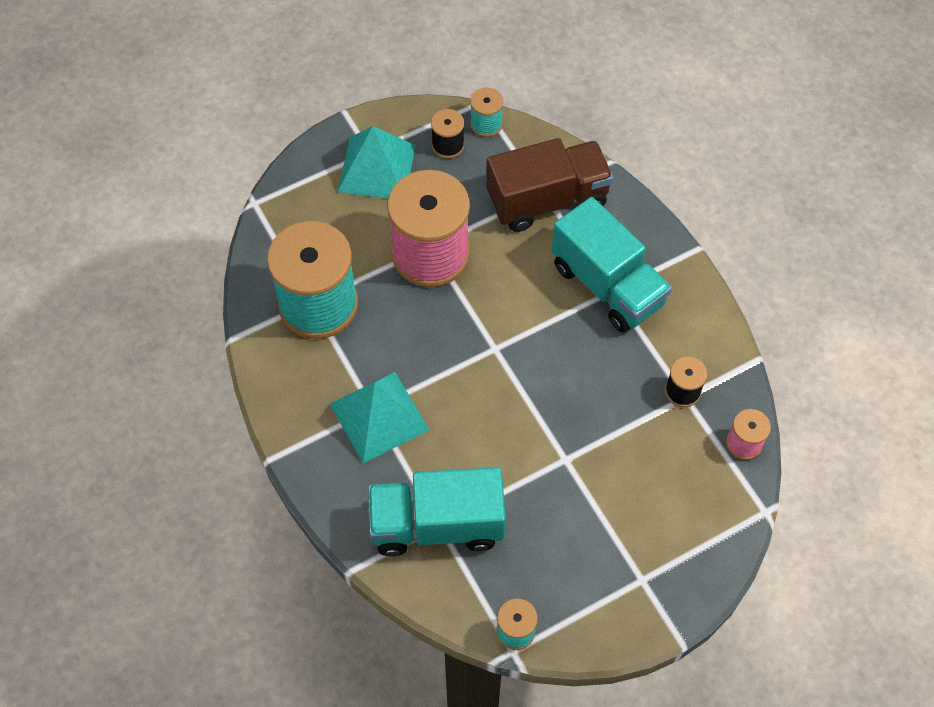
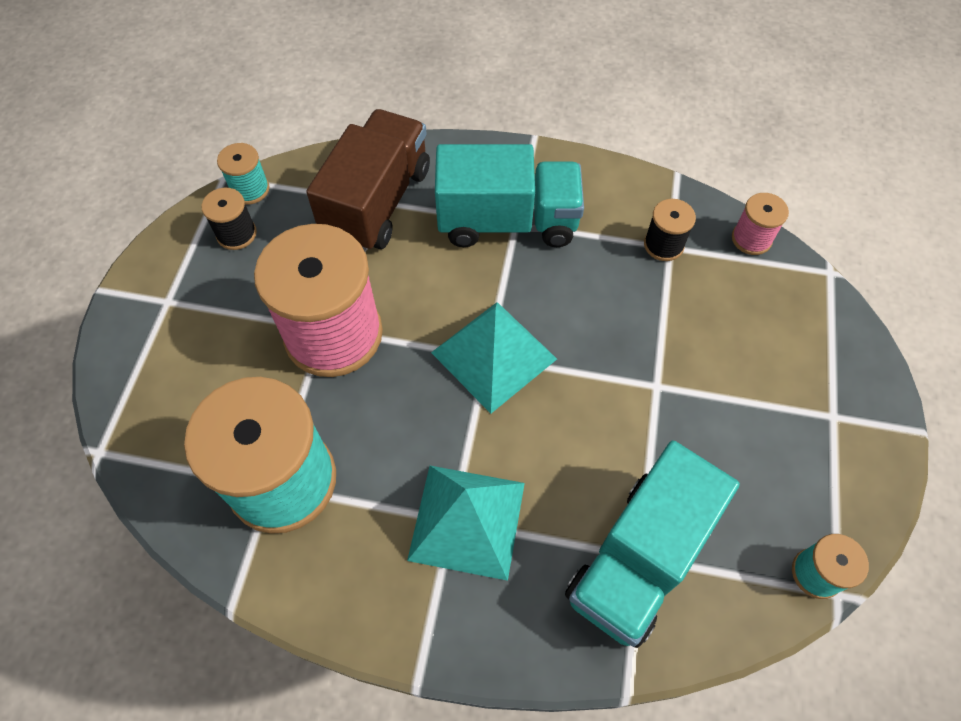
camera: 50 degrees left, 0 degrees up
(377, 168) = (192, 309): turquoise pyramid -> turquoise pyramid (494, 355)

